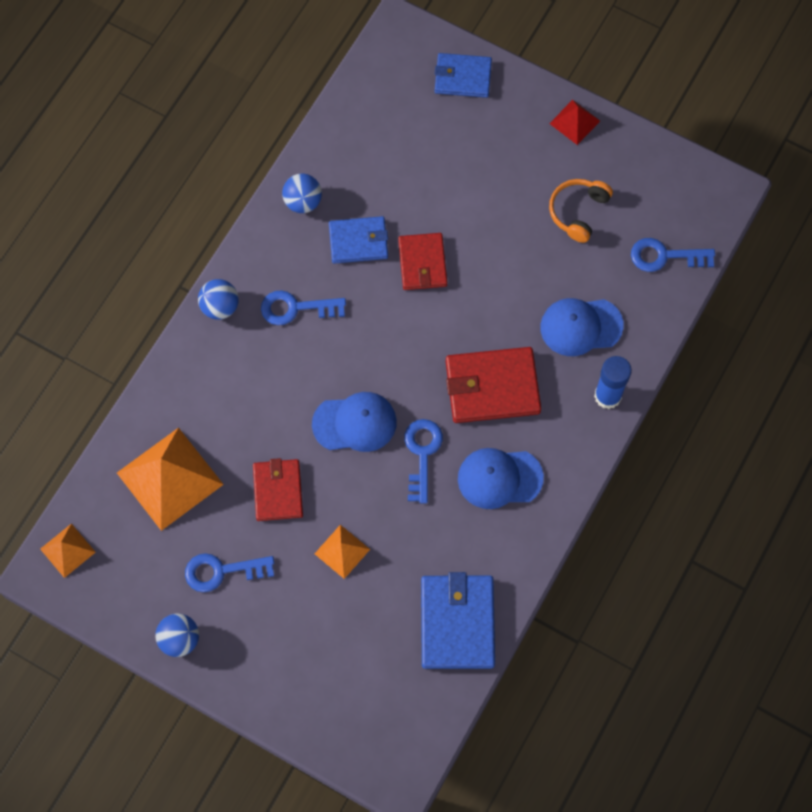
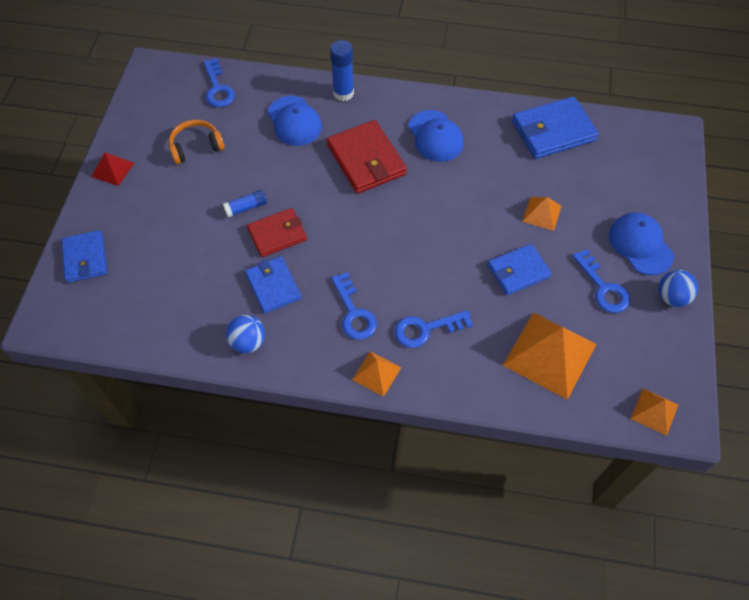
camera: 110 degrees left, 10 degrees down
(220, 307) = (376, 373): blue ball -> orange pyramid
(278, 491) = (518, 271): red wallet -> blue wallet
(355, 423) = (436, 237): blue cap -> blue cap (640, 245)
(422, 454) = (440, 187): blue key -> blue key (426, 329)
(470, 242) = (246, 207): none -> blue glue stick
(578, 212) = (196, 147): orange headphones -> orange headphones turned 150 degrees clockwise

